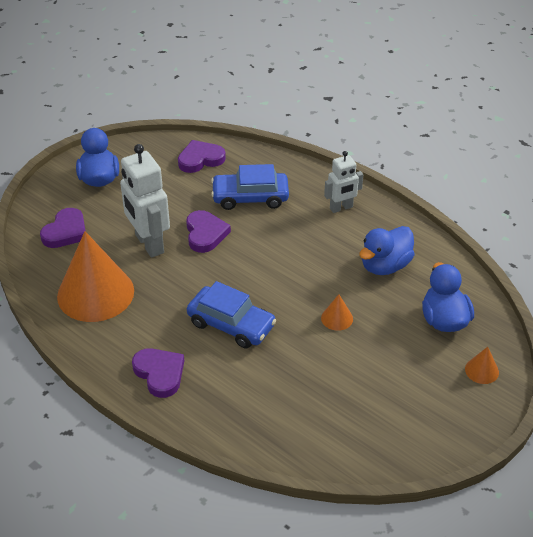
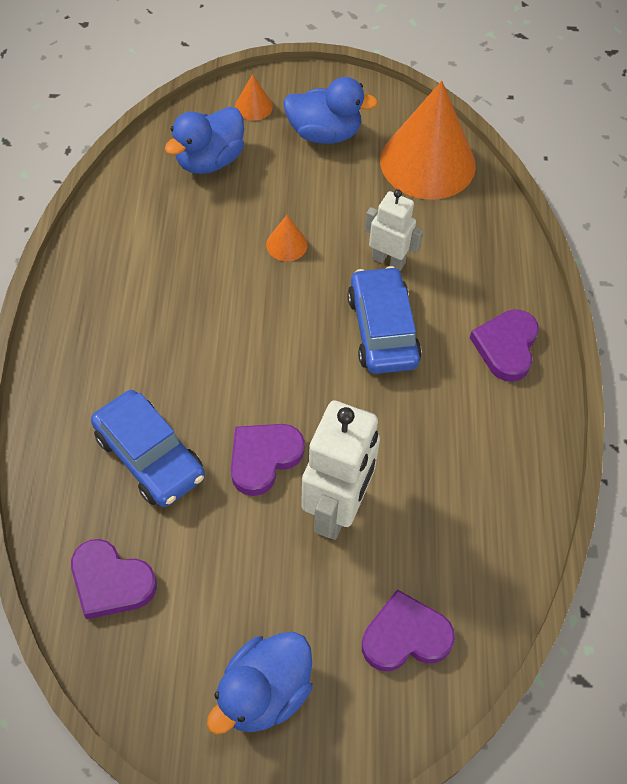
camera: 130 degrees left, 15 degrees up
(95, 293) = (468, 501): orange cone -> orange cone (427, 162)
(341, 208) = (93, 342): white robot -> white robot (388, 260)
(385, 266) = (167, 246): blue duck -> blue duck (324, 133)

